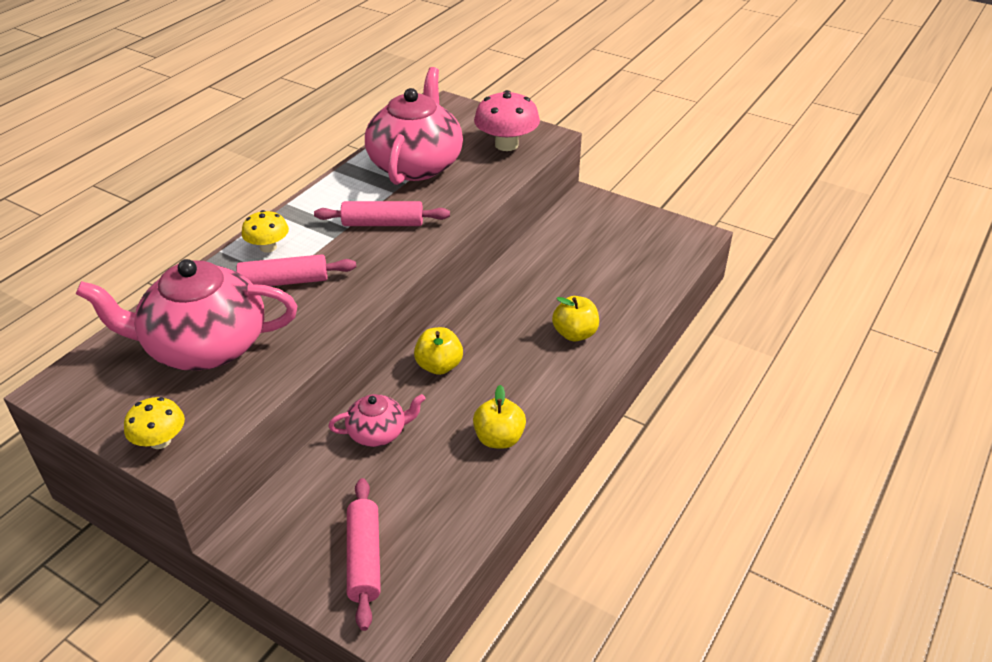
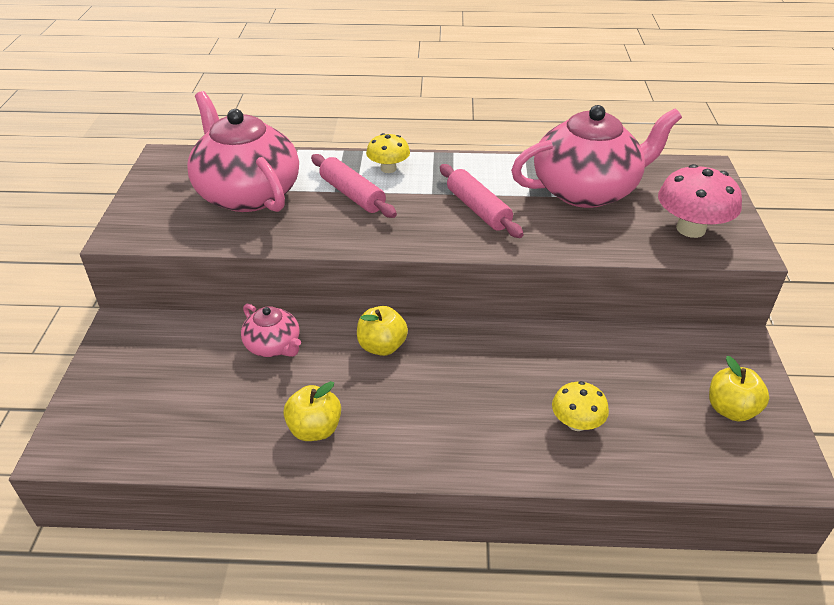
camera: 60 degrees right, 0 degrees up
(160, 441) = (135, 221): yellow mushroom -> yellow mushroom (576, 423)
(364, 558) = (128, 402): pink rolling pin -> none
(575, 334) = (507, 425): yellow apple -> yellow apple (731, 409)

